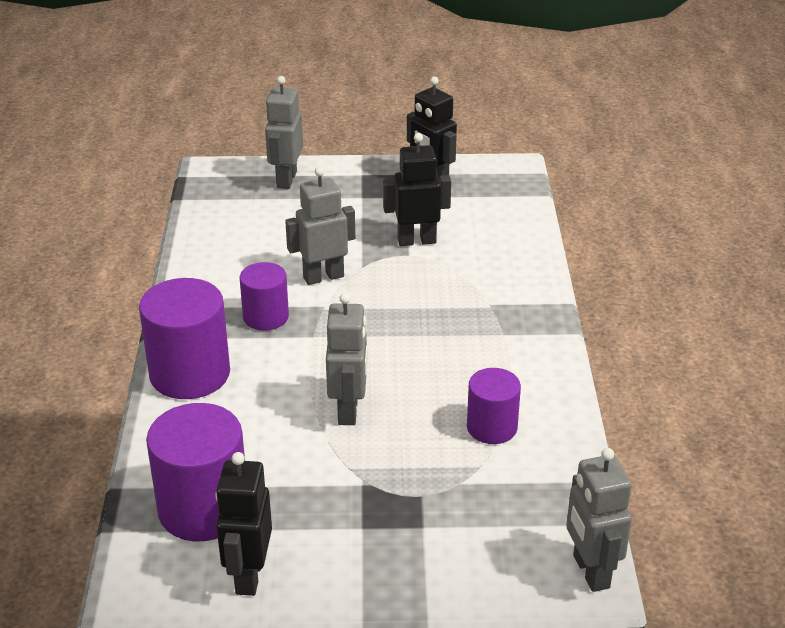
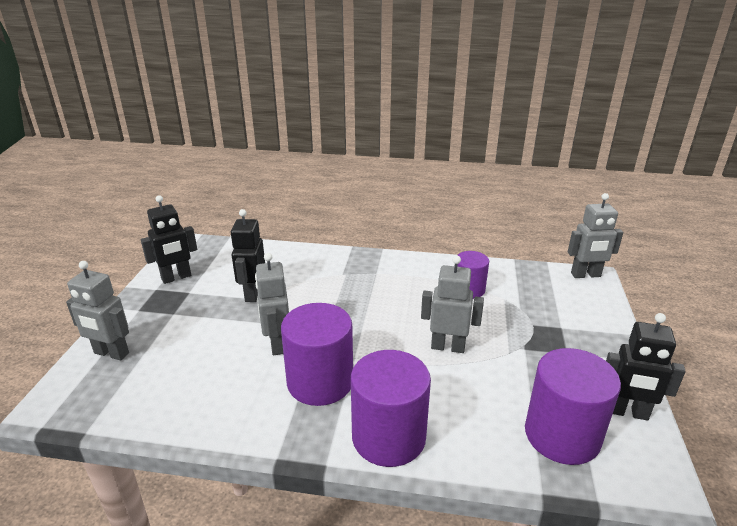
camera: 80 degrees left, 5 degrees down
(266, 317) = (320, 382): purple cylinder -> purple cylinder, size x1.66

